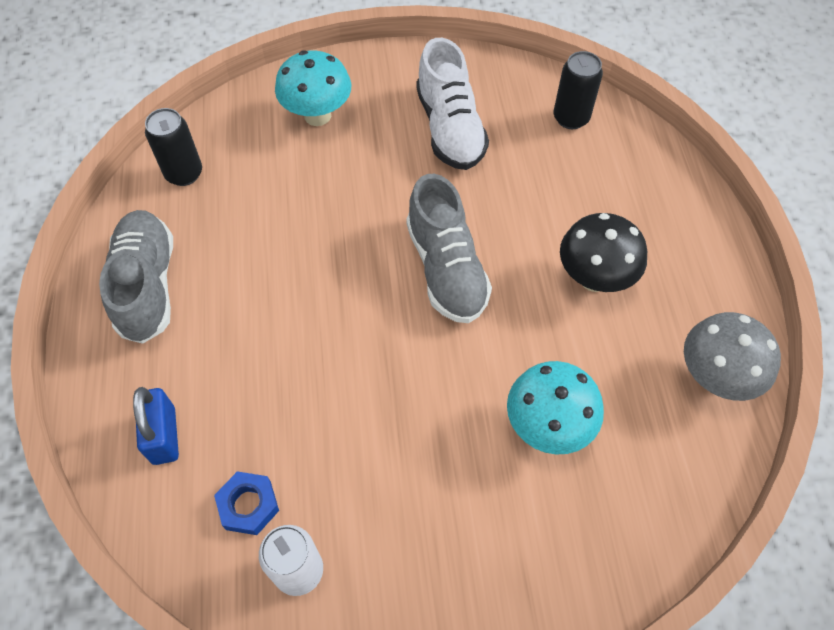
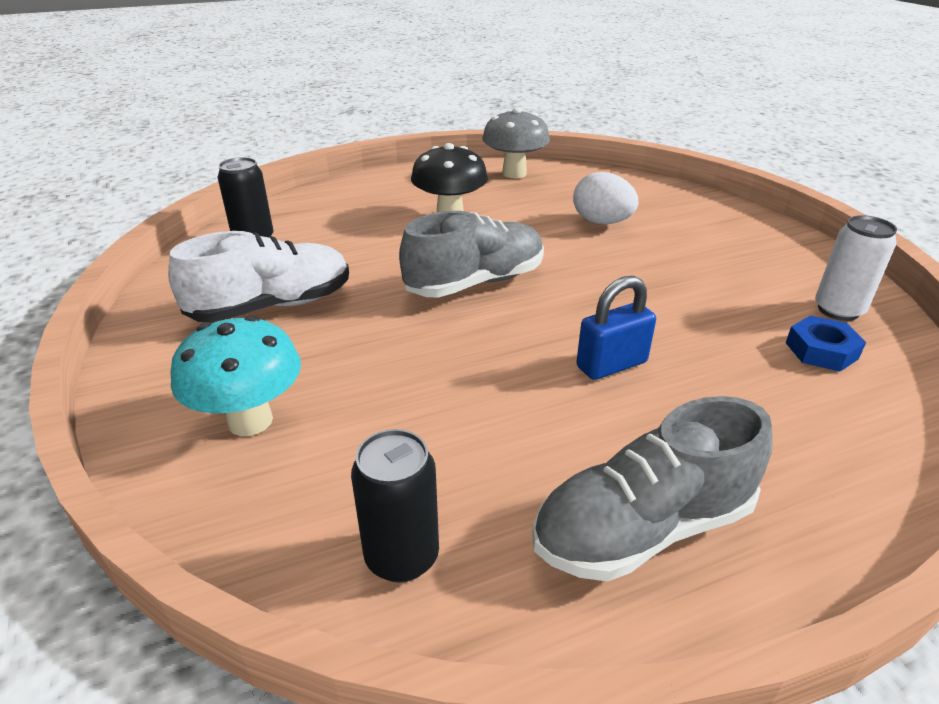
camera: 105 degrees left, 25 degrees down
(164, 435) = (823, 433): blue padlock -> blue padlock (611, 364)
(547, 426) = (602, 222): turquoise mushroom -> white egg

